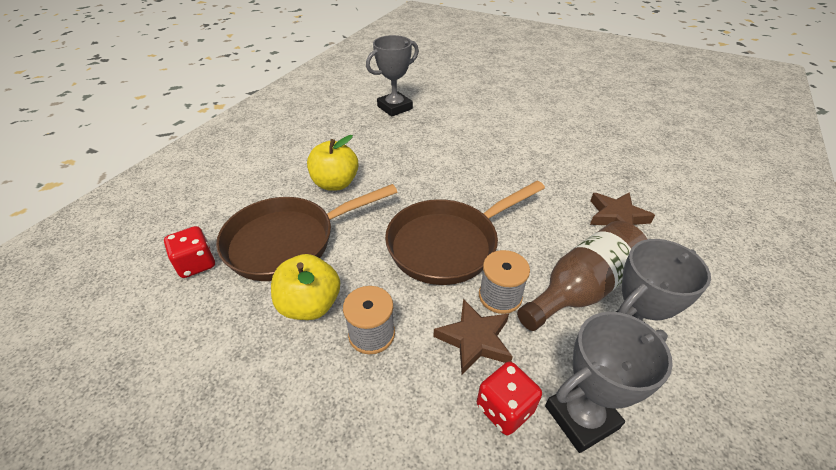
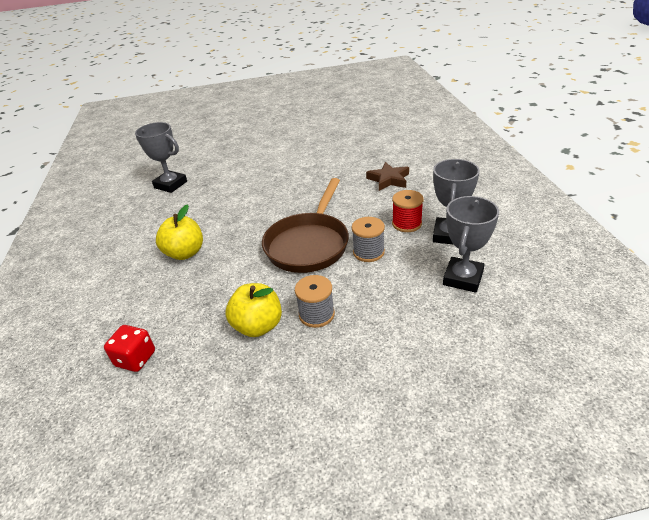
camera: 35 degrees left, 5 degrees down
(288, 242) = (194, 304): brown pan -> none
(395, 108) = (170, 185): grey trophy -> grey trophy turned 75 degrees counterclockwise
(475, 339) = (377, 280): brown star -> none
(504, 408) = (425, 298): red dice -> none
(582, 288) = (406, 224): brown bottle -> red spool

